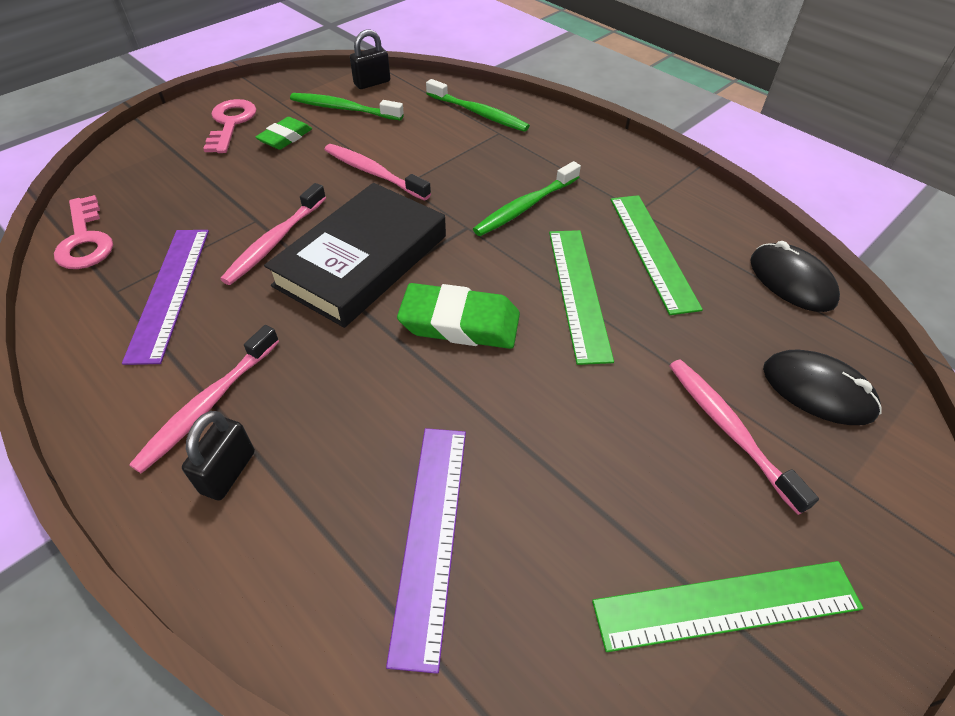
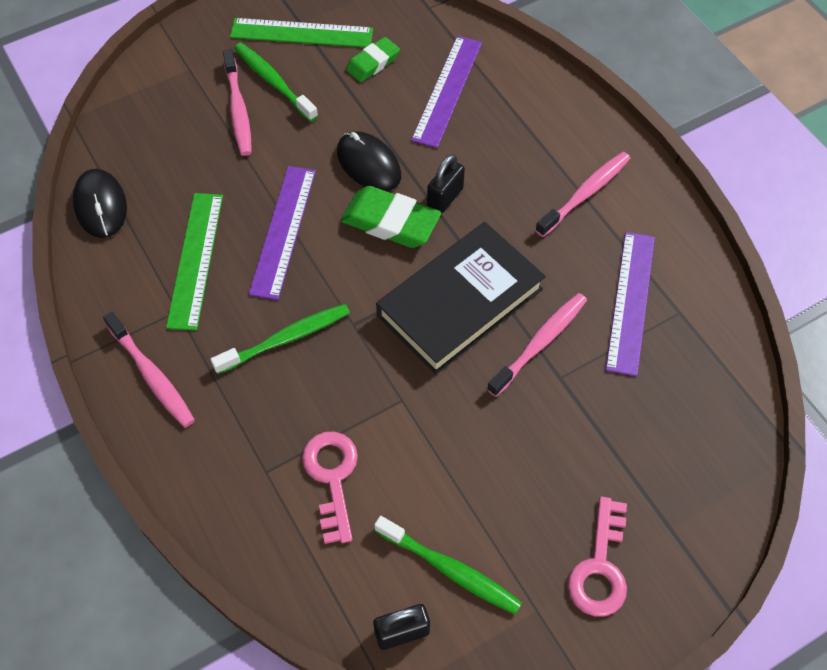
camera: 165 degrees left, 10 degrees up
(85, 240) = (725, 383): pink key -> pink key (332, 477)
(228, 472) = (567, 147): black padlock -> black padlock (445, 198)
(285, 137) = (529, 518): green eraser -> green eraser (373, 63)
(373, 173) = (430, 426): pink toothbrush -> pink toothbrush (152, 375)
(478, 113) = (276, 518): green toothbrush -> green toothbrush (273, 82)
(578, 292) = (283, 231): green ruler -> purple ruler
(818, 390) = (159, 121): black mouse -> black mouse (368, 164)

